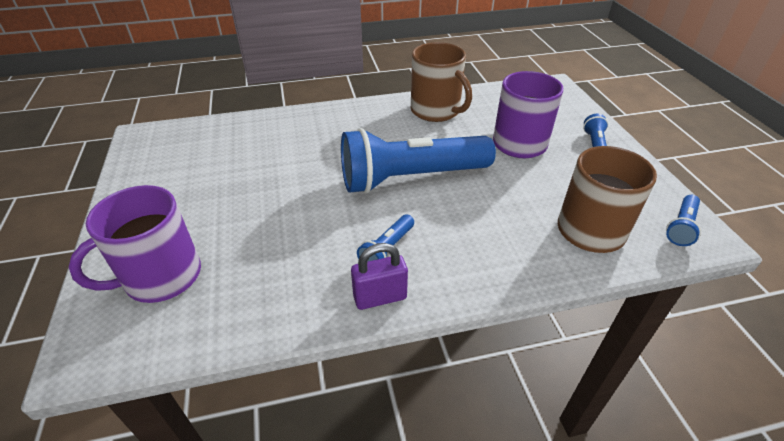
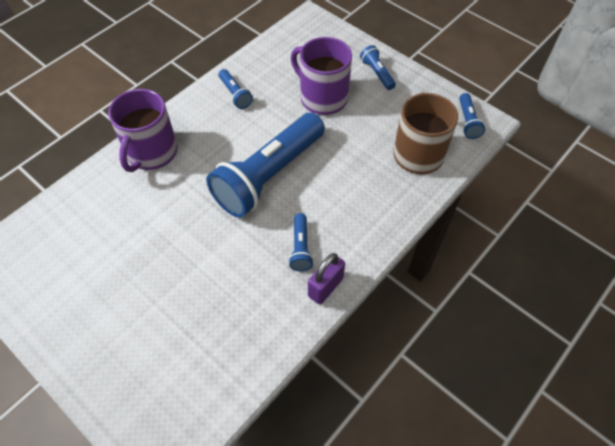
camera: 35 degrees left, 15 degrees up
(161, 277) = (156, 371): purple mug -> purple mug (151, 152)
(436, 111) = (235, 94): brown mug -> blue flashlight

